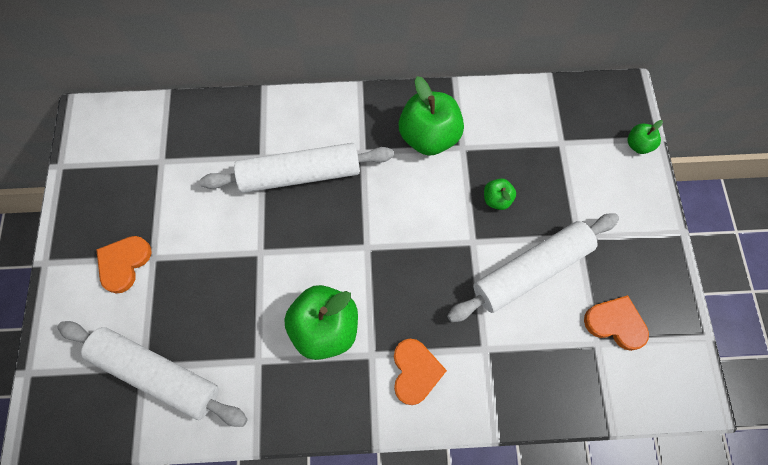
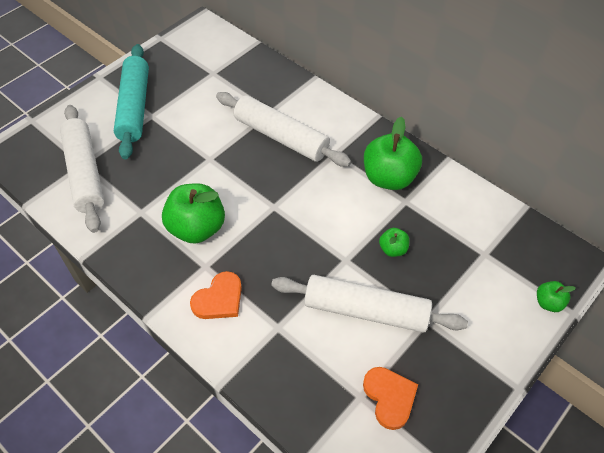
camera: 45 degrees right, 15 degrees down
(124, 263) = (134, 107): orange heart -> turquoise rolling pin

